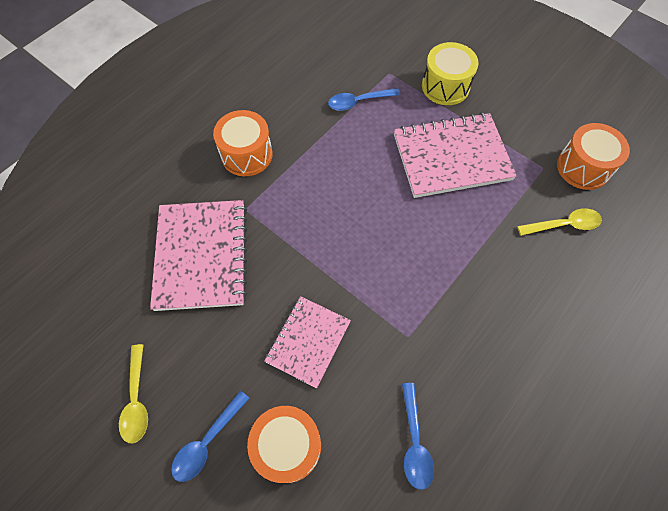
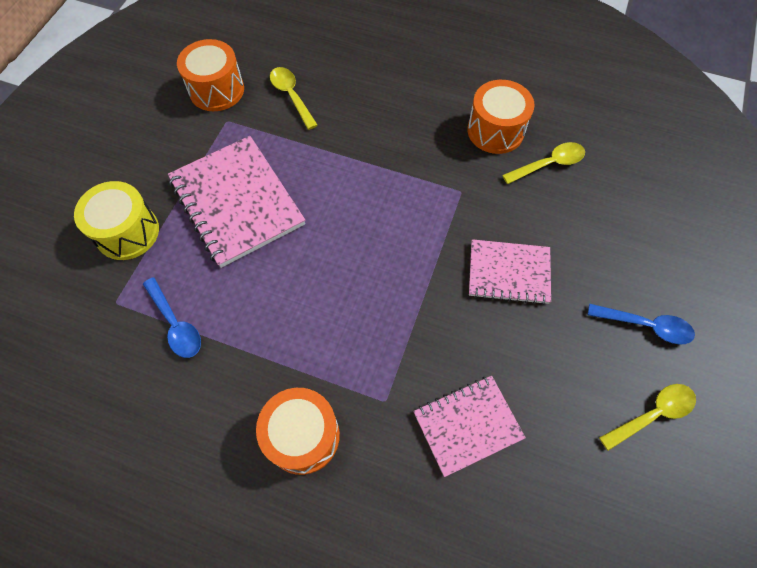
camera: 110 degrees left, 0 degrees up
(201, 256) = (467, 425): pink notebook -> pink notebook, size x0.62
(288, 446) = (608, 256): orange drum -> orange drum (495, 130)
(414, 442) = (548, 164): blue spoon -> yellow spoon

